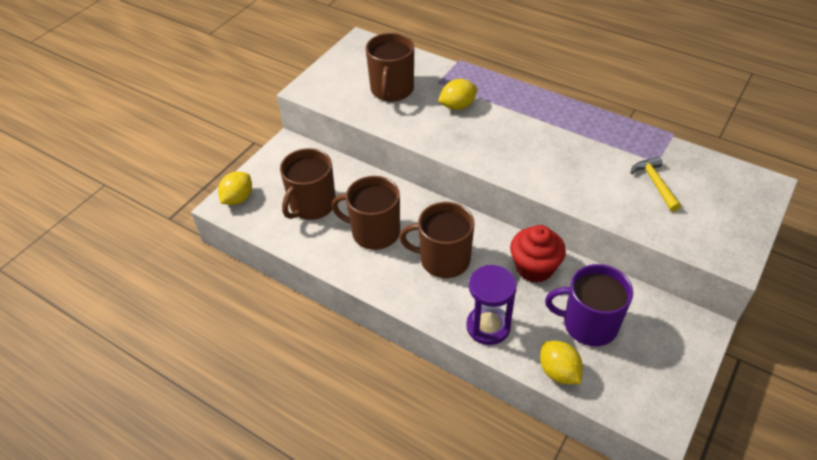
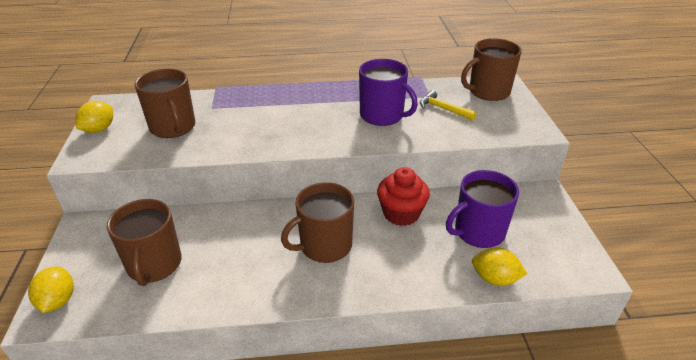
camera: 40 degrees left, 10 degrees down
(374, 232) = (241, 256): brown mug -> brown mug (488, 91)
(457, 106) = (246, 117): yellow lemon -> yellow lemon (99, 129)
(488, 326) = (411, 277): purple hourglass -> none
(584, 162) = (382, 115): none -> purple mug

